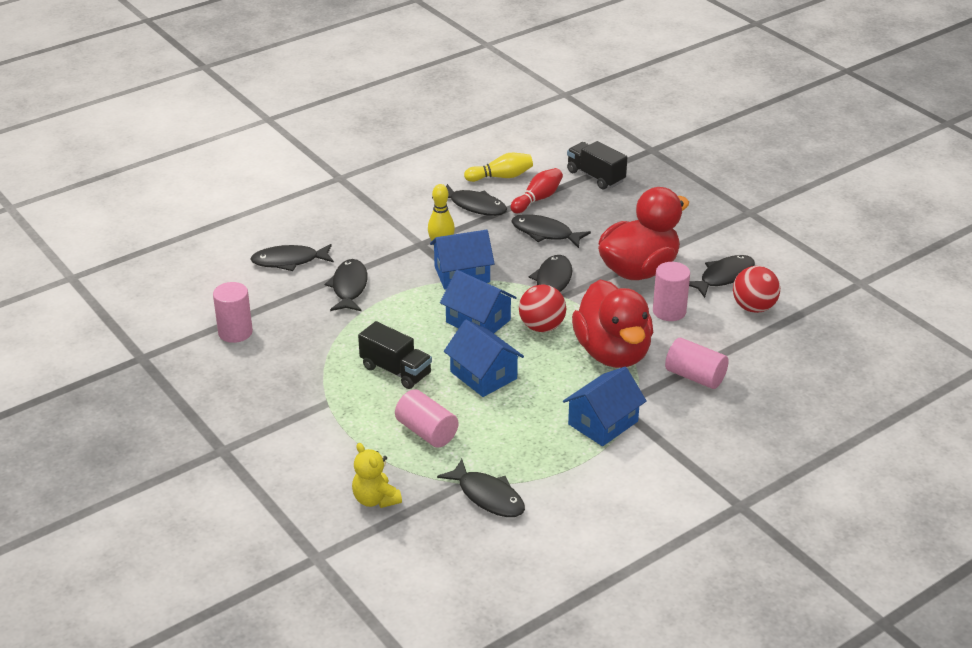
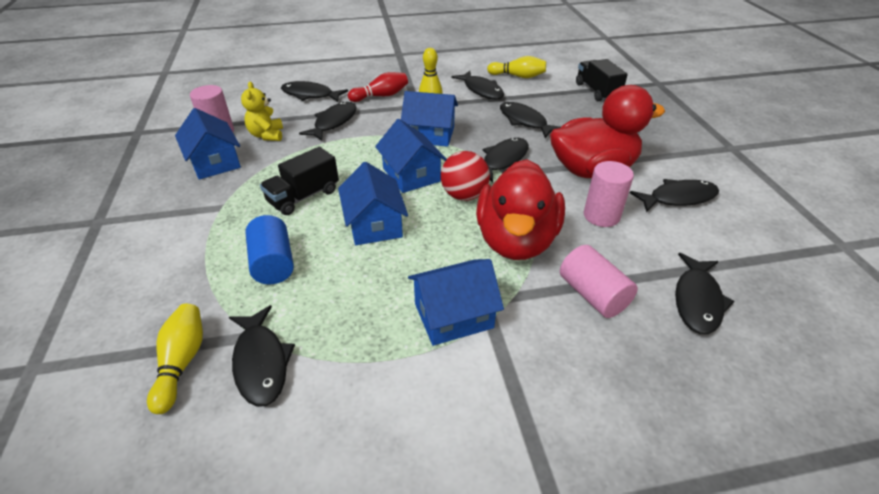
camera: 25 degrees right, 5 degrees up
(269, 364) = (214, 162): none -> blue house
(375, 499) = (155, 320): yellow teddy bear -> yellow teddy bear (267, 135)
(396, 370) = (303, 196): black truck -> black truck turned 75 degrees clockwise
(426, 432) = (273, 263): pink cylinder -> blue cylinder
(428, 516) = (182, 362): none -> yellow bowling pin
(537, 199) = (536, 96): red bowling pin -> red bowling pin (381, 96)
(753, 307) = (699, 237): red ball -> none
(770, 357) = (697, 300): none -> black fish

